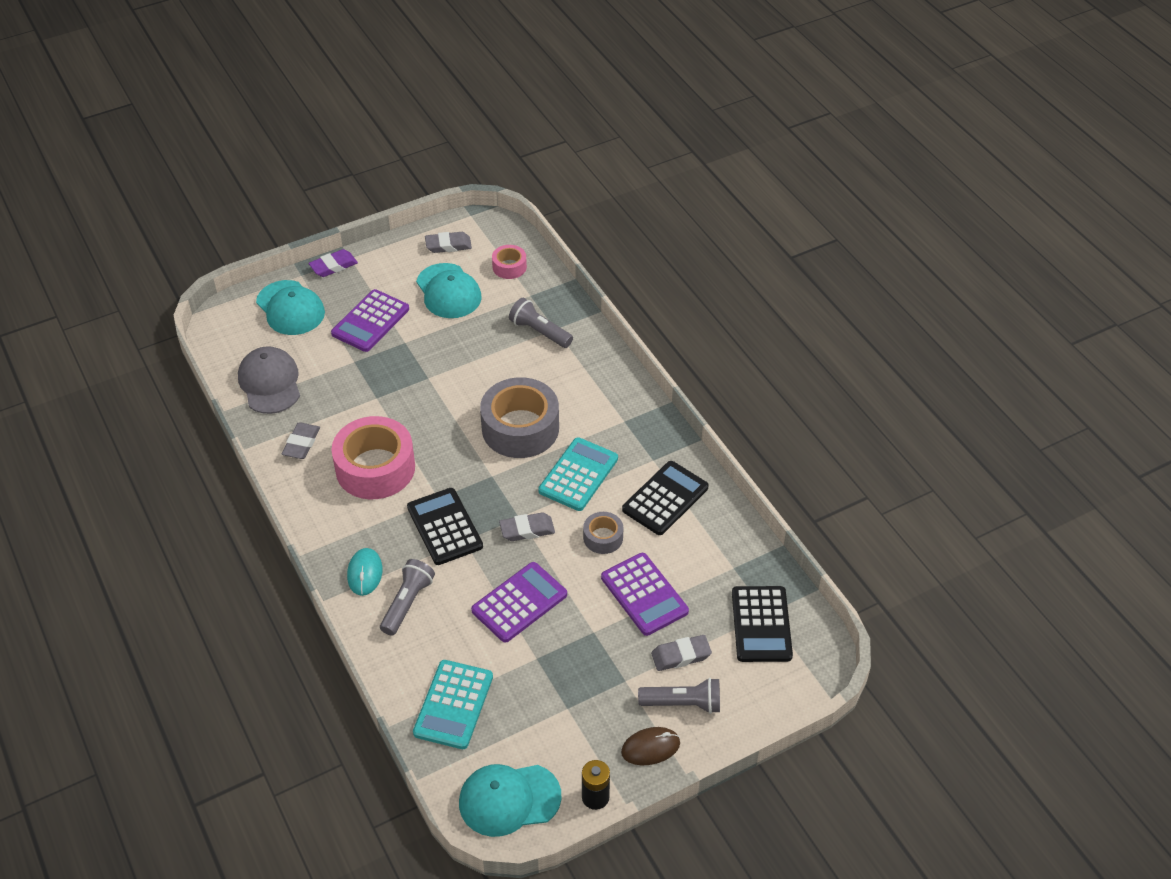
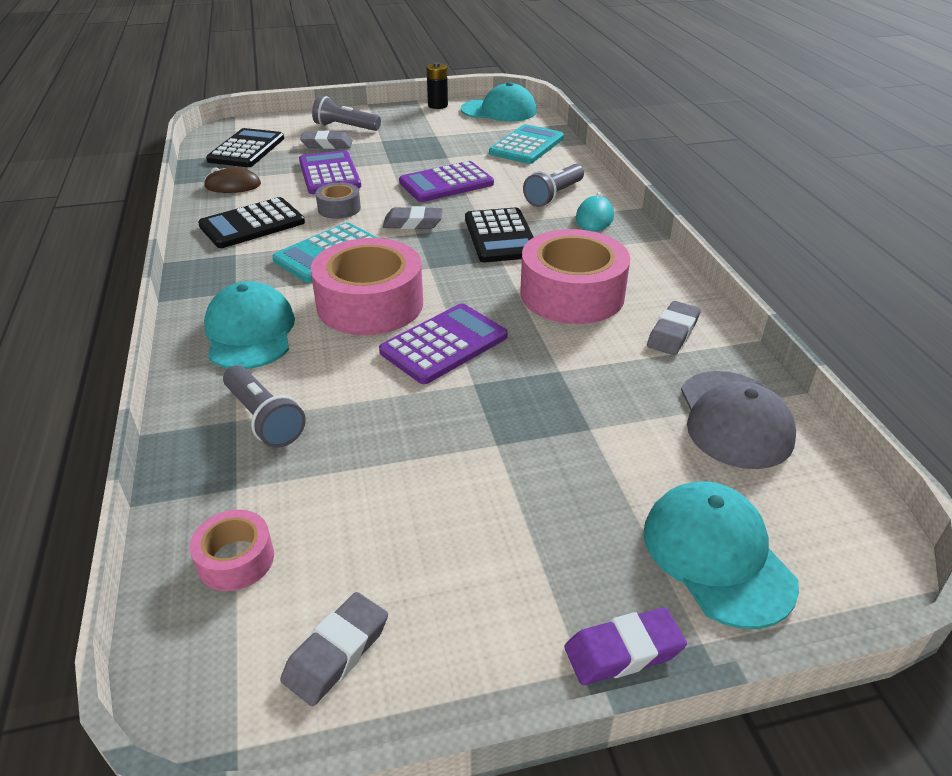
camera: 165 degrees left, 10 degrees down
(370, 321) = (552, 494): purple calculator -> purple calculator (444, 344)
(448, 245) = (337, 652): grey eraser -> grey eraser turned 60 degrees counterclockwise
(448, 291) = (384, 527): turquoise cap -> turquoise cap (250, 332)
(520, 428) = (370, 304): grey tape -> pink tape
(650, 748) = (385, 116): brown mouse -> brown mouse (233, 185)

